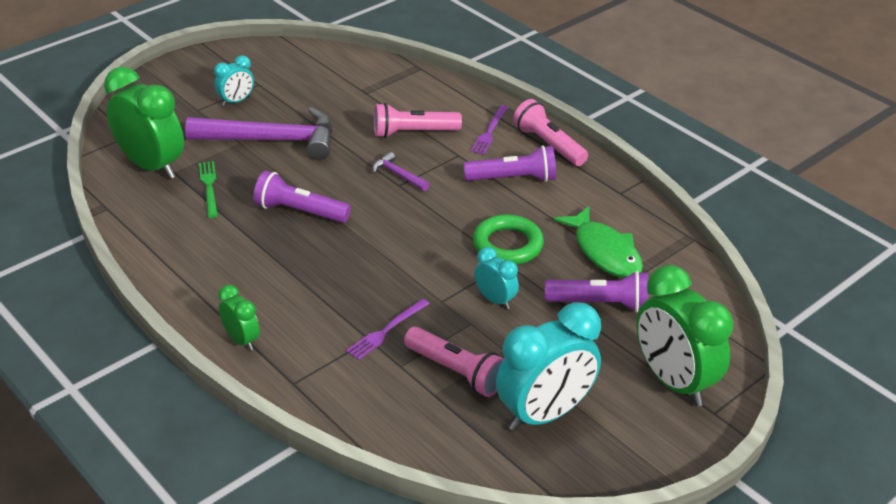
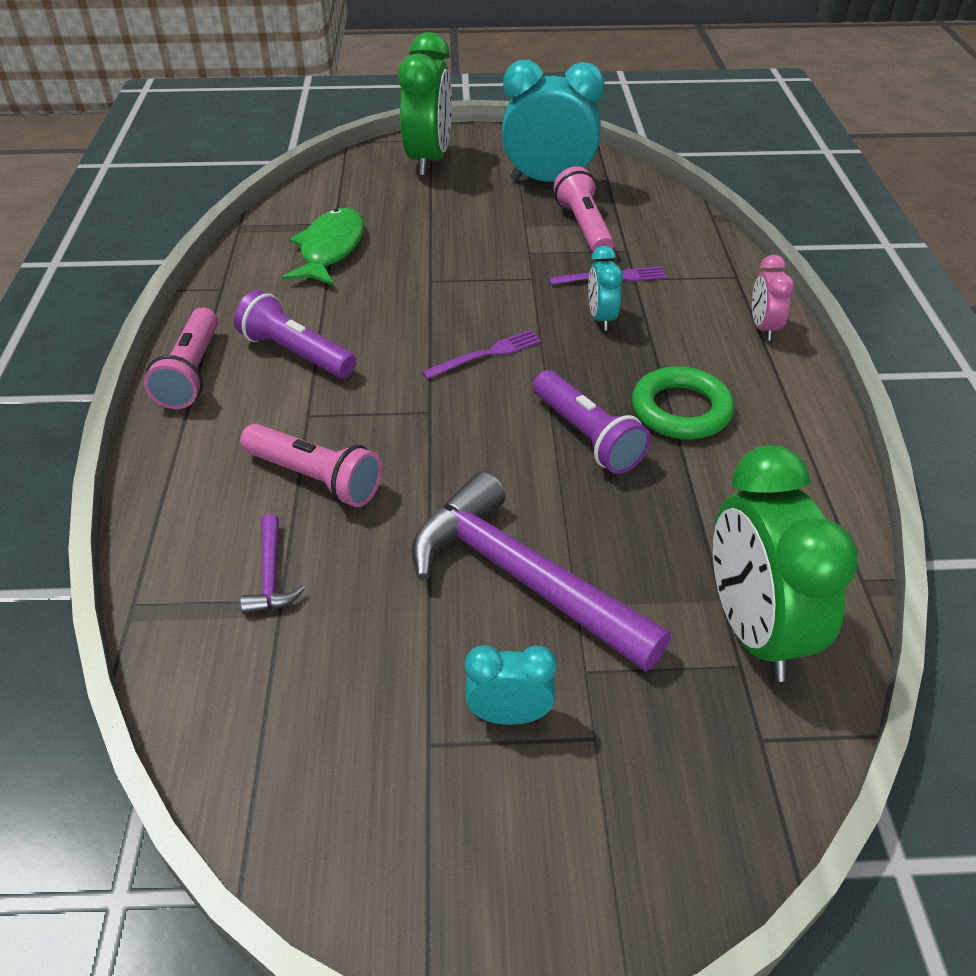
camera: 140 degrees left, 5 degrees up
(209, 187) = (683, 538): green fork -> none
(241, 340) = (763, 328): green clock -> pink clock
(398, 175) = (414, 425): purple hammer -> purple hammer (271, 575)
(489, 132) = (224, 426): purple fork -> purple fork (486, 354)
(495, 300) = (484, 258): turquoise clock -> turquoise clock (601, 318)
(507, 245) = (406, 294): green ring -> green ring (681, 410)
(600, 304) = (401, 219): purple flashlight -> none

